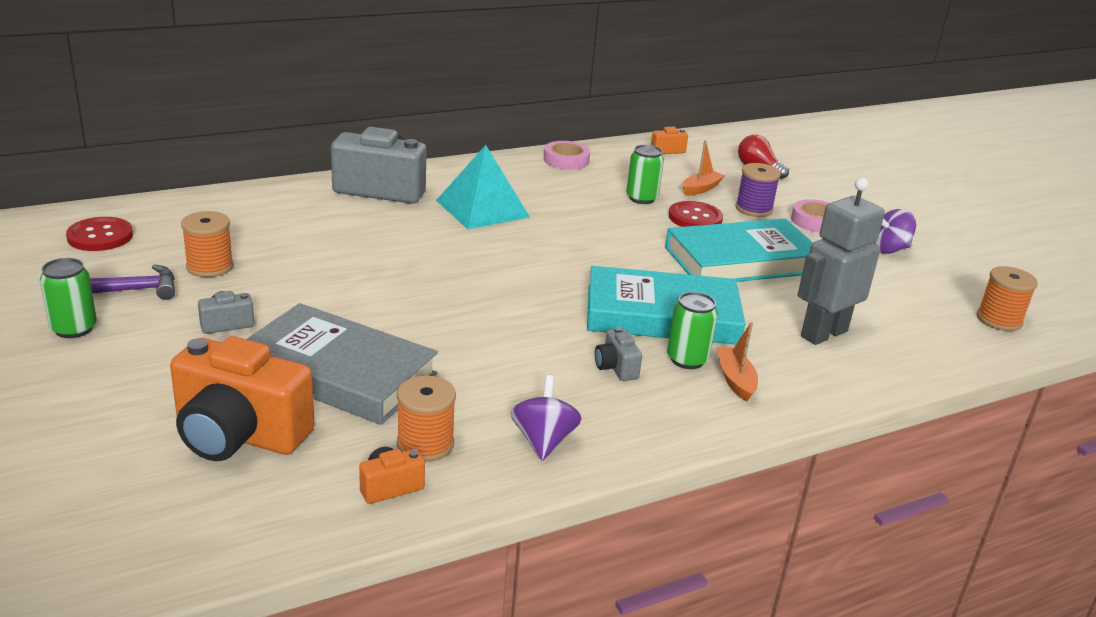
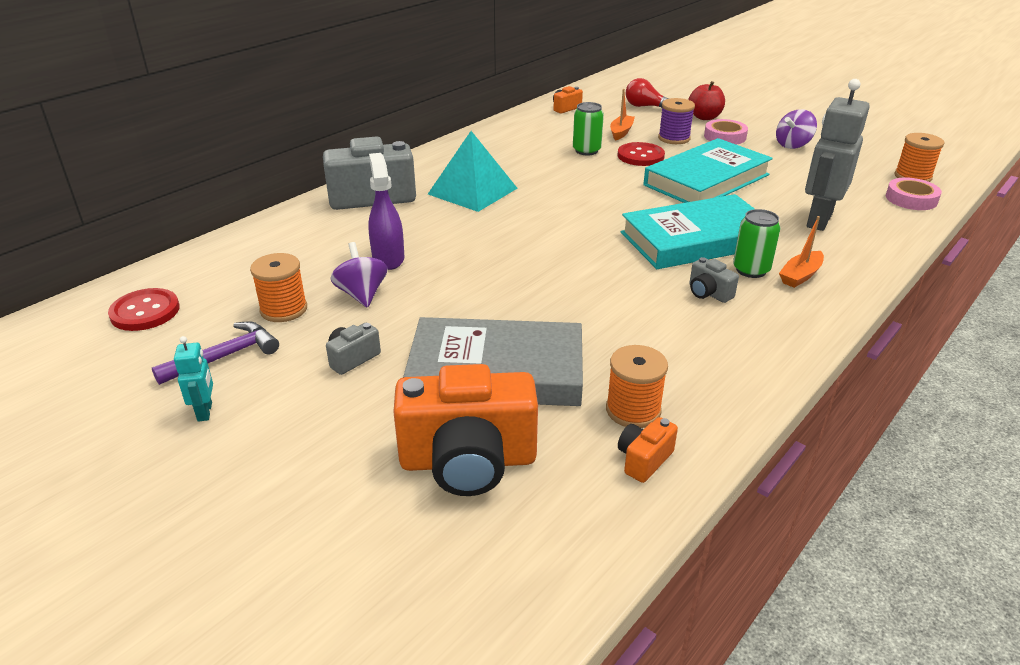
camera: 20 degrees left, 5 degrees up
(74, 329) = (205, 412): green can -> turquoise robot
(341, 249) = (388, 258): none -> purple spray bottle
(543, 440) = (719, 373): purple spinning top -> purple spinning top (362, 294)
(566, 160) = (498, 134): pink tape -> pink tape (911, 199)
(735, 380) = (800, 276): orange boat -> orange boat turned 105 degrees counterclockwise
(816, 195) = (704, 117): none -> red apple

